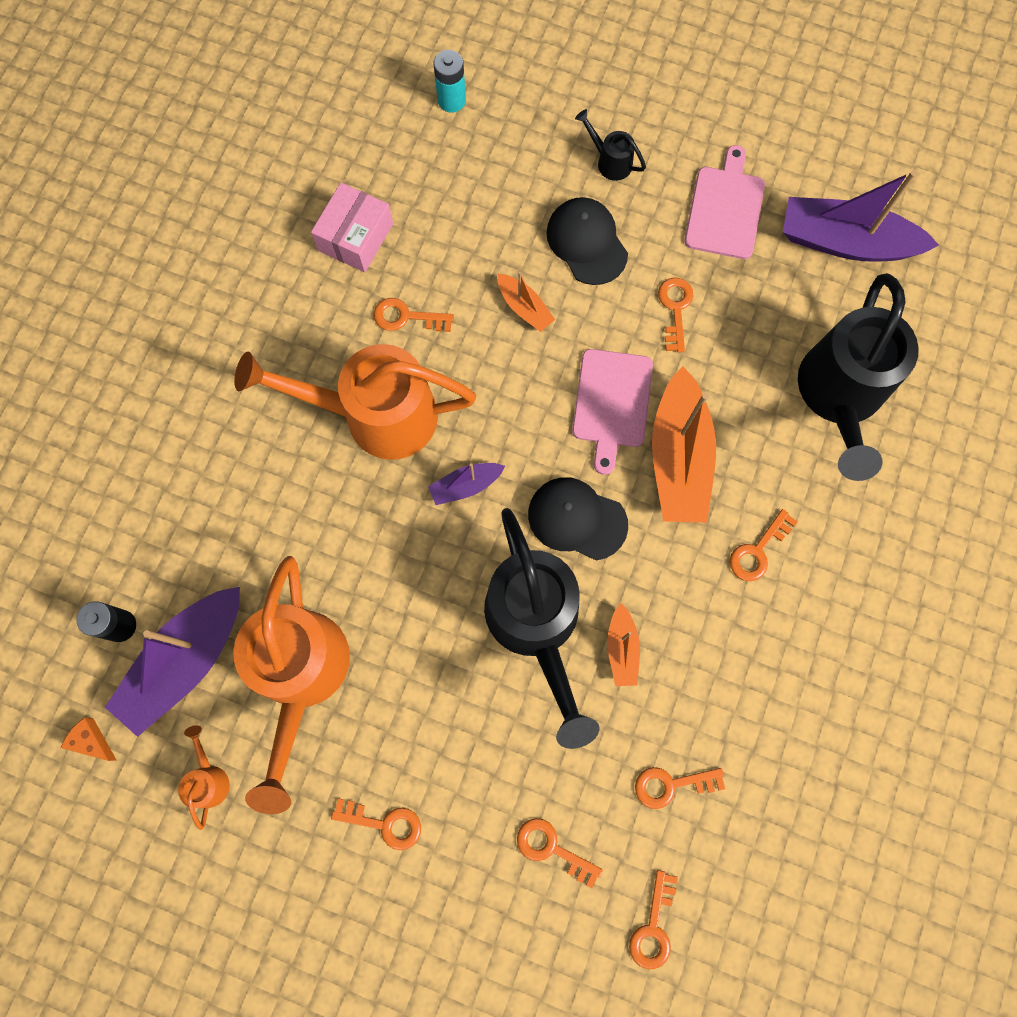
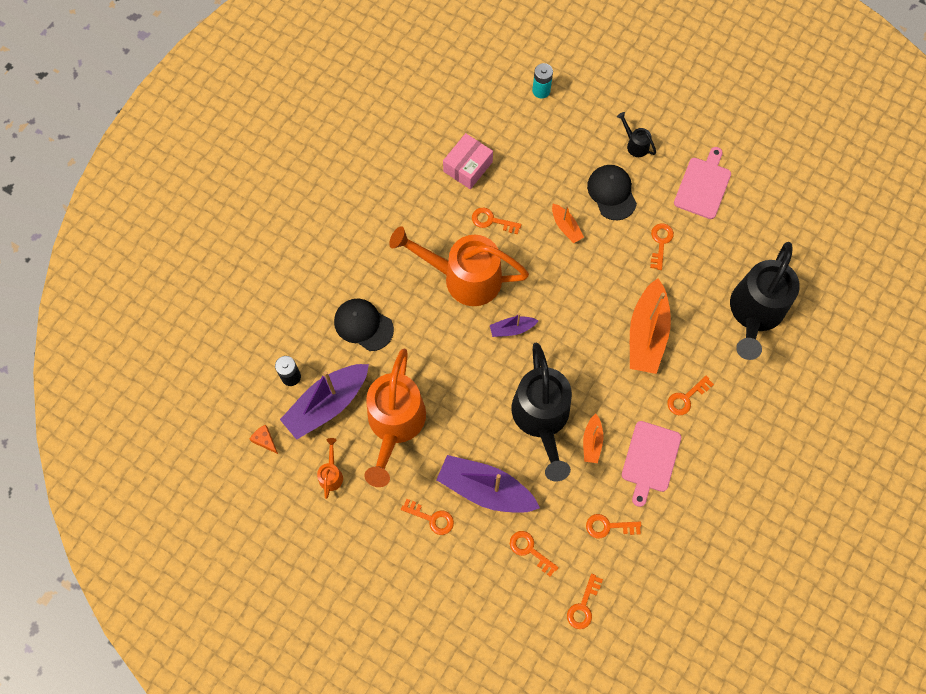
camera: 10 degrees right, 5 degrees down
(577, 519) = (577, 360): black cap -> black cap (363, 325)
(612, 403) = (610, 294): pink cutting board -> pink cutting board (650, 459)
(845, 242) = (776, 218): purple boat -> purple boat (485, 489)

